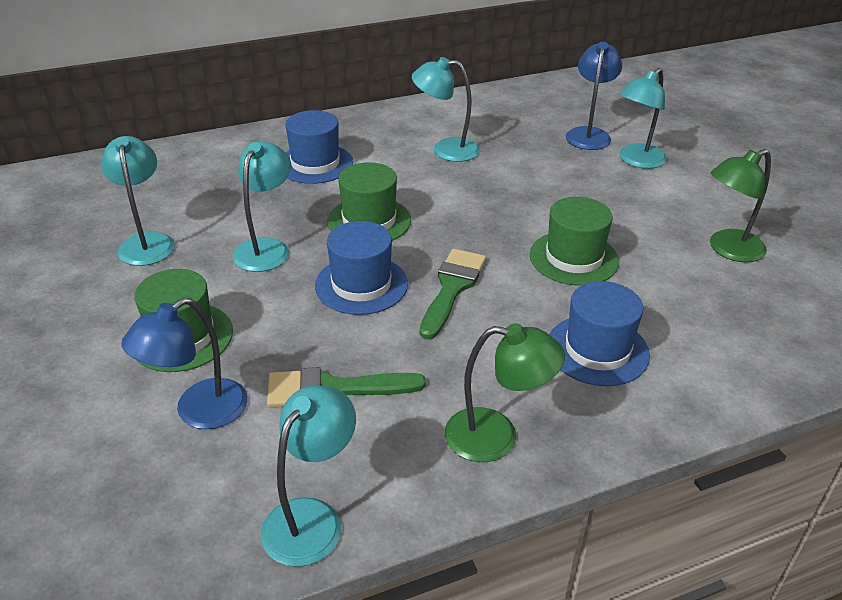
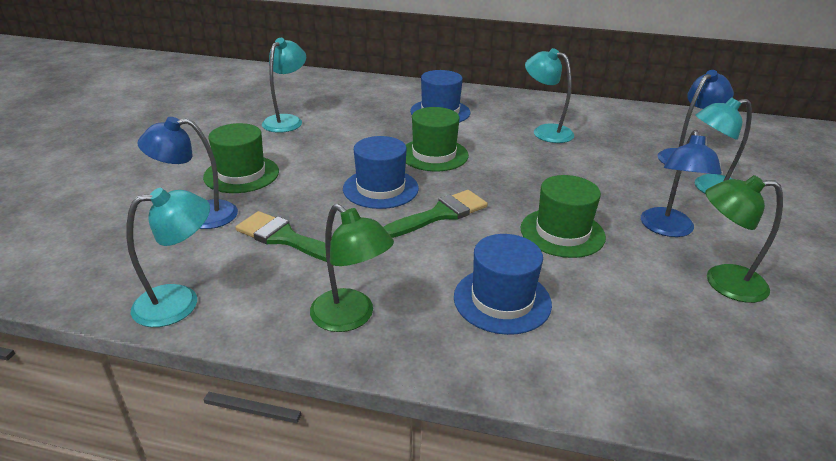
camera: 35 degrees right, 5 degrees down
(266, 248) = (349, 147): turquoise lamp -> none
(647, 217) = (668, 229): none -> blue lamp

